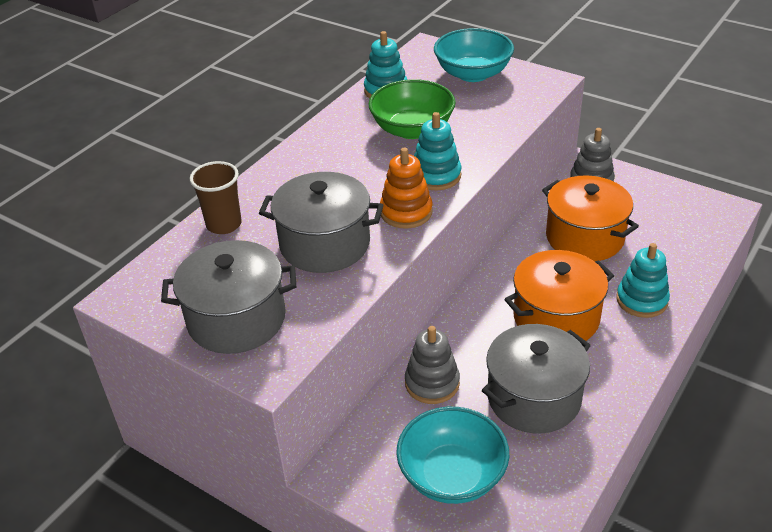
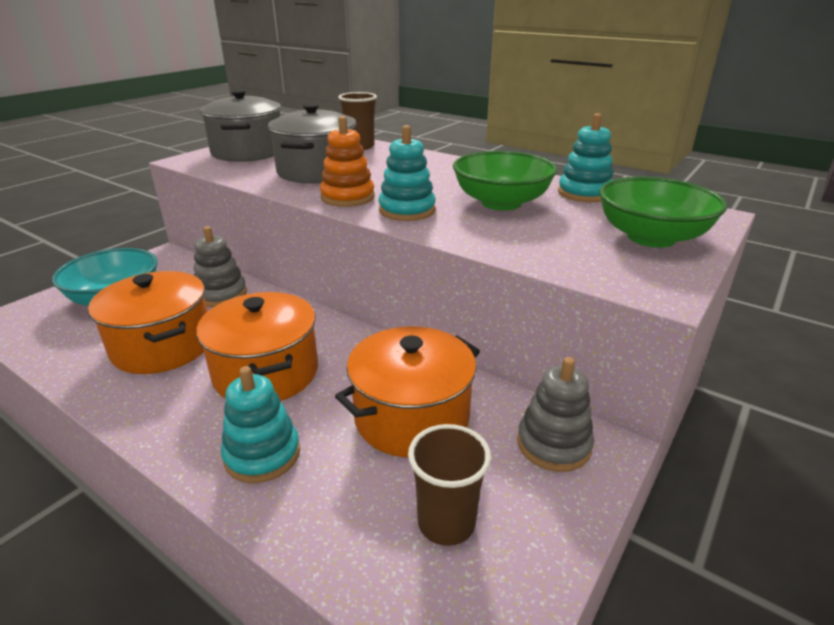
camera: 90 degrees right, 10 degrees down
(473, 74) = (651, 237): turquoise bowl -> green bowl
(533, 398) = (162, 346): grey pot -> orange pot
(663, 220) = (446, 523): none -> brown cup

